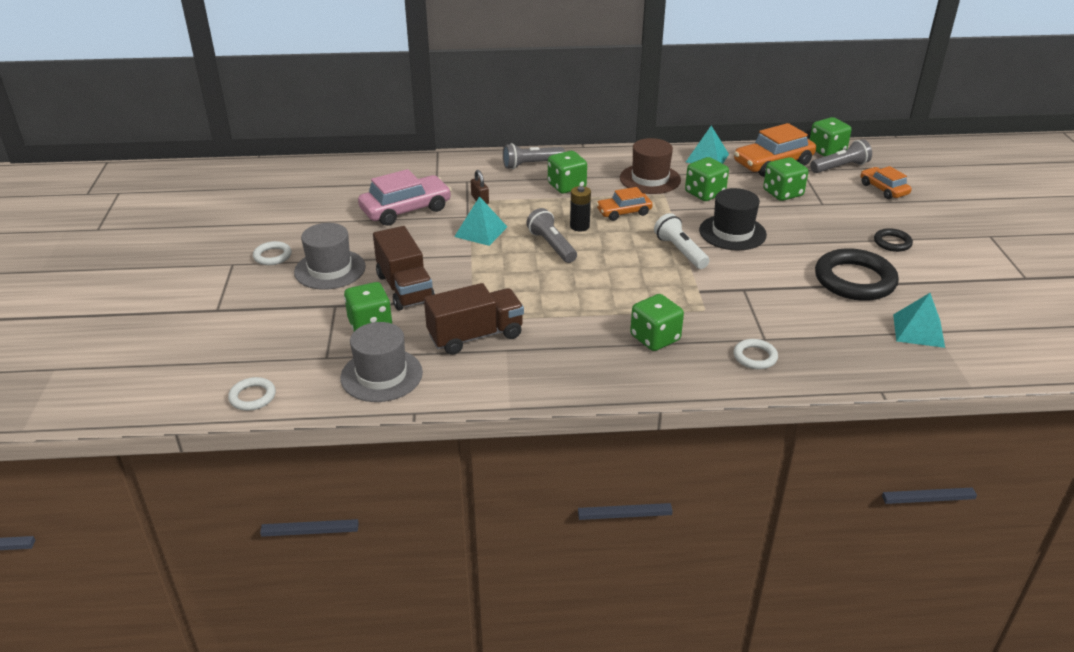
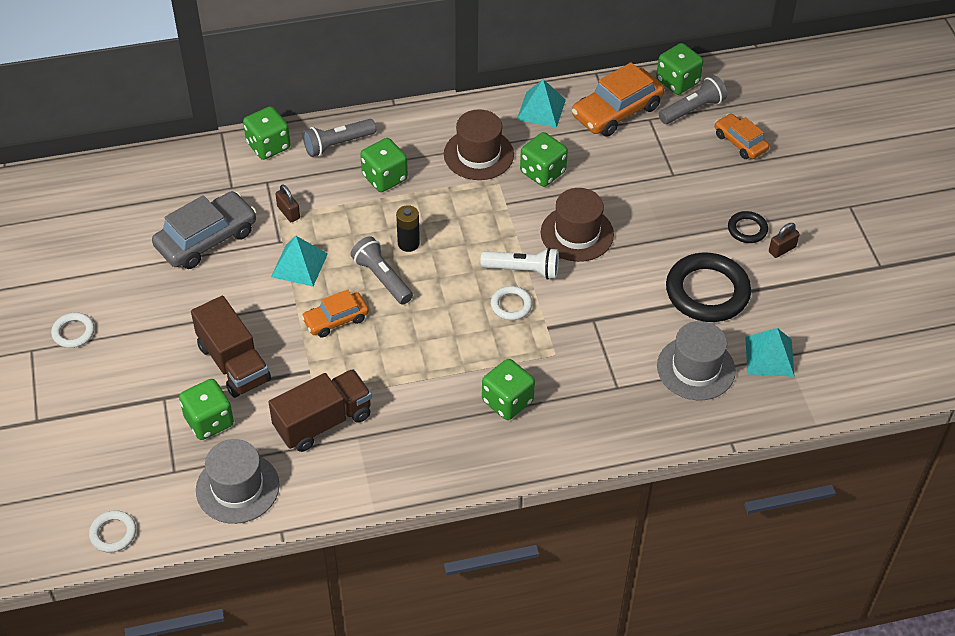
camera: 10 degrees left, 15 degrees up
(330, 269) = (144, 345): grey hat -> grey hat (696, 368)
(406, 209) = (206, 239): pink car -> grey car
(624, 212) = (455, 214): orange car -> orange car (336, 320)
(680, 251) = (523, 270): white flashlight -> white flashlight turned 135 degrees clockwise
(732, 232) = (577, 233): black hat -> brown hat
(755, 357) = (609, 413): white ring -> white ring (511, 305)
(782, 193) = (629, 162): green dice -> green dice (268, 146)
(926, 258) = (782, 249): none -> brown padlock

